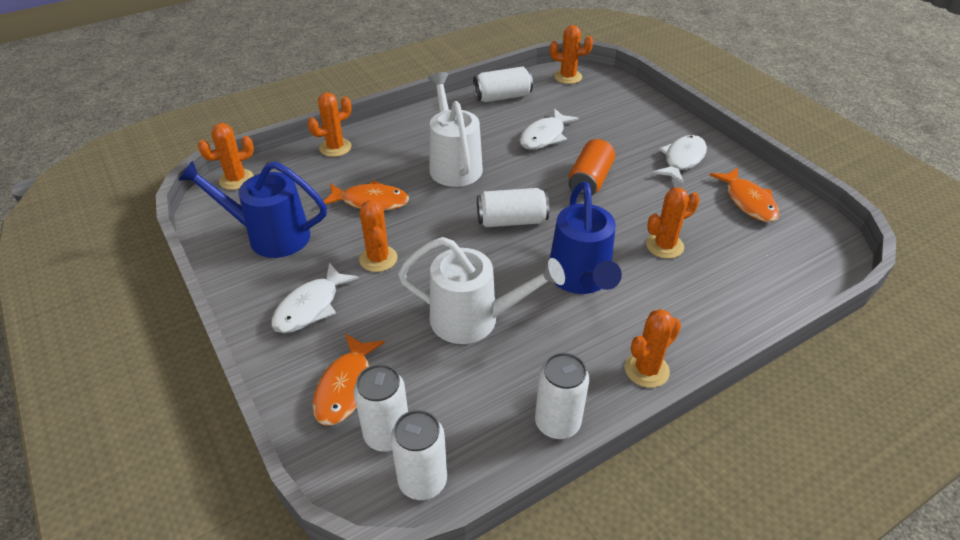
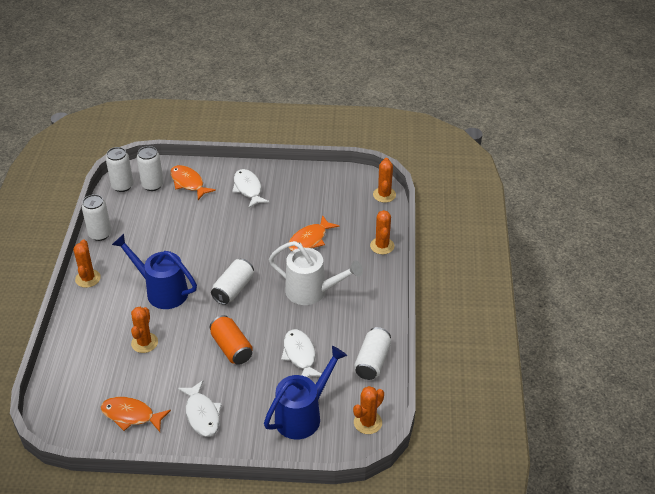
camera: 125 degrees right, 0 degrees up
(269, 236) = (317, 192): blue watering can -> blue watering can (303, 415)
(378, 259) = (258, 223): orange cactus -> none
(475, 319) = (180, 238): white watering can -> none

